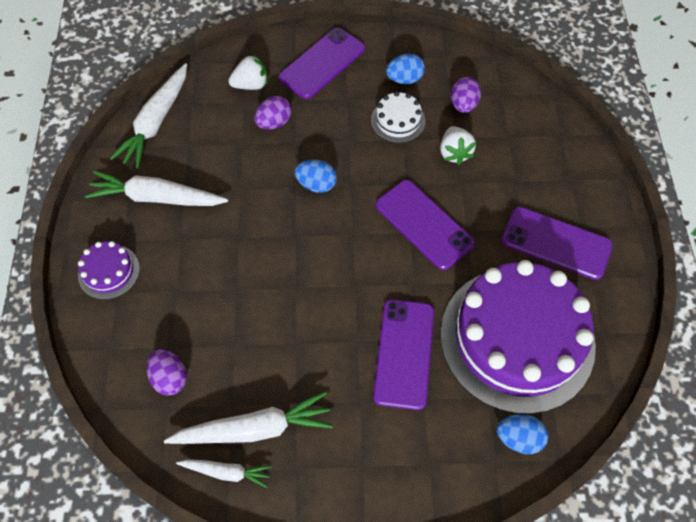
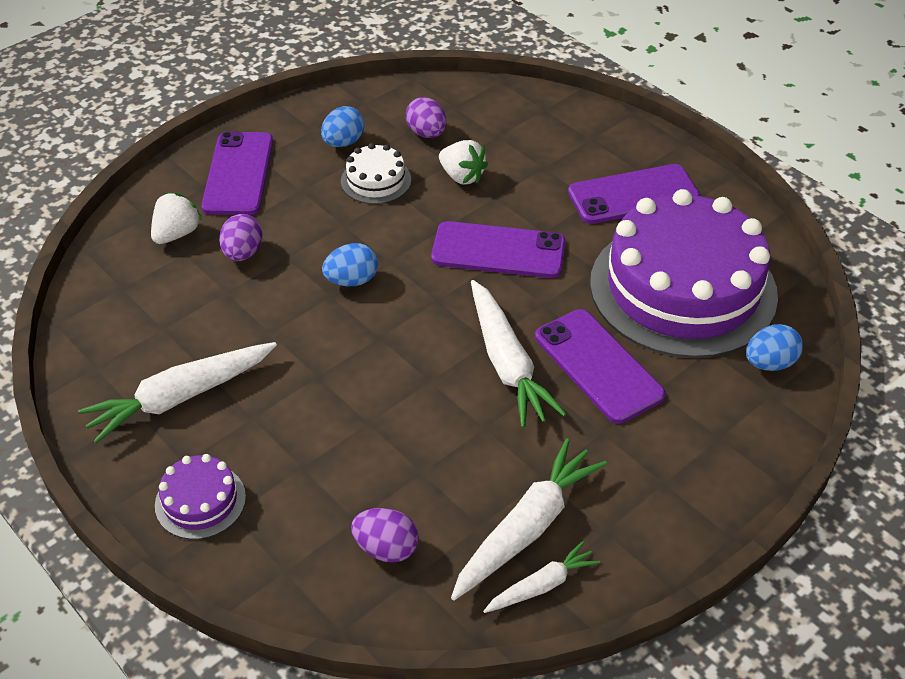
camera: 40 degrees left, 15 degrees down
(156, 122) = (98, 329): white carrot -> white carrot (507, 363)

